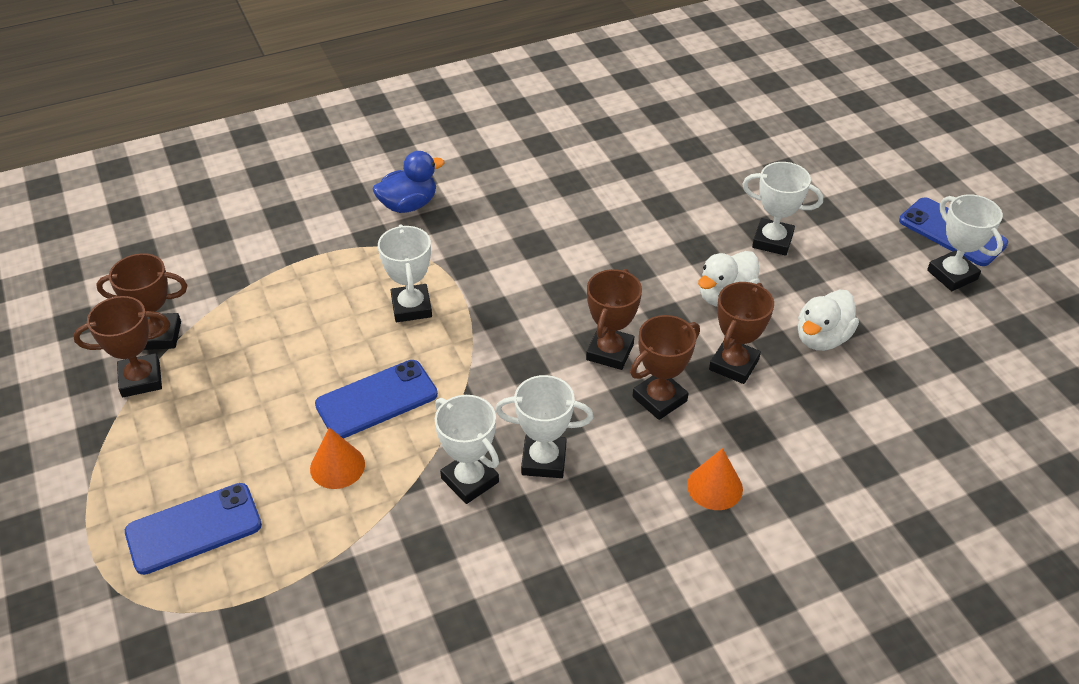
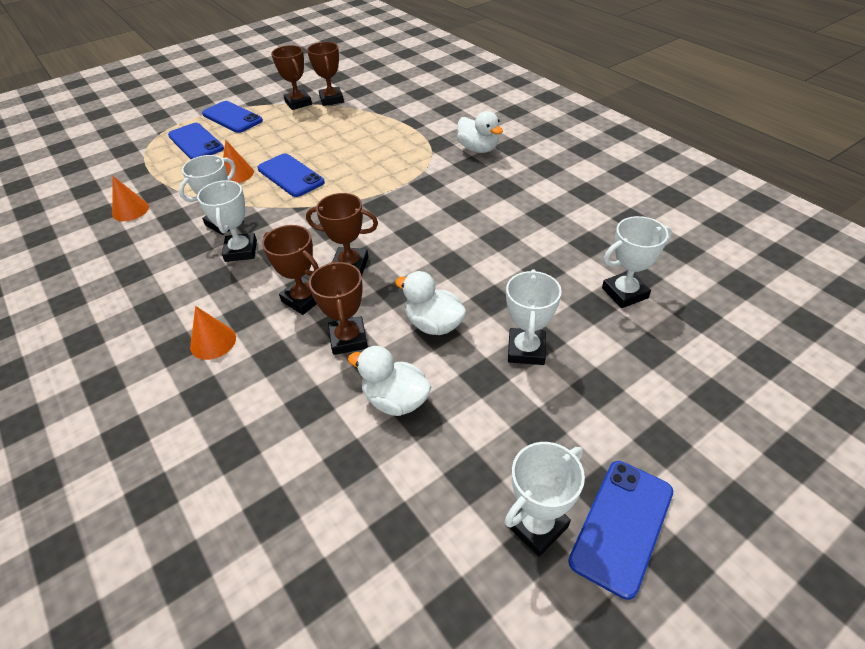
camera: 80 degrees right, 0 degrees up
(132, 475) = (232, 117): none -> blue phone
(380, 612) = (130, 210): none -> orange cone
(408, 205) = (478, 149): blue duck -> white duck
(411, 307) = (375, 171): white trophy -> white trophy (624, 293)
(733, 365) = (348, 339): brown trophy -> brown trophy turned 60 degrees clockwise

